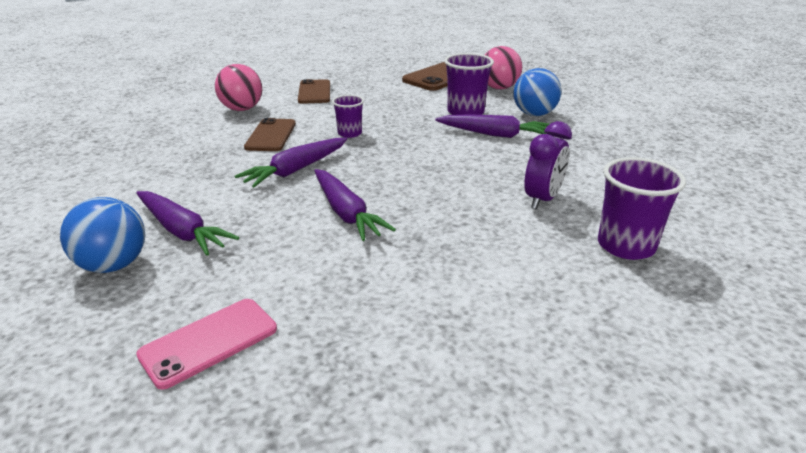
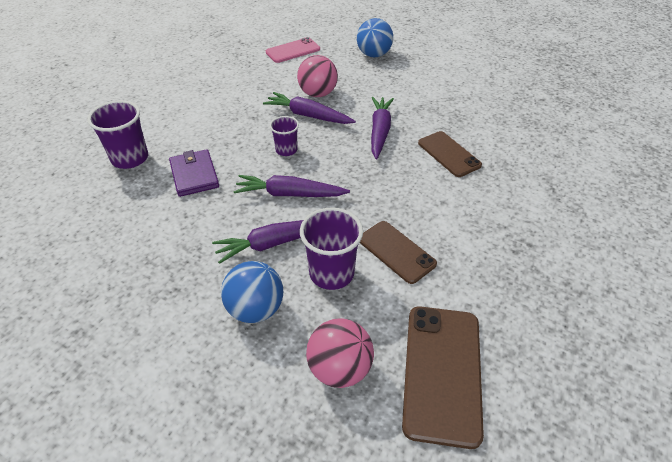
camera: 145 degrees right, 15 degrees up
(182, 231) = (374, 75): purple carrot -> purple carrot (290, 194)
(209, 342) = (293, 51): pink phone -> pink phone turned 45 degrees clockwise
(242, 109) = (527, 173): pink ball -> pink ball (318, 94)
(314, 92) = (521, 234): brown phone -> brown phone (396, 251)
(349, 133) = (397, 184): purple cup -> purple cup (286, 150)
(542, 200) = (194, 175): purple clock -> purple wallet

